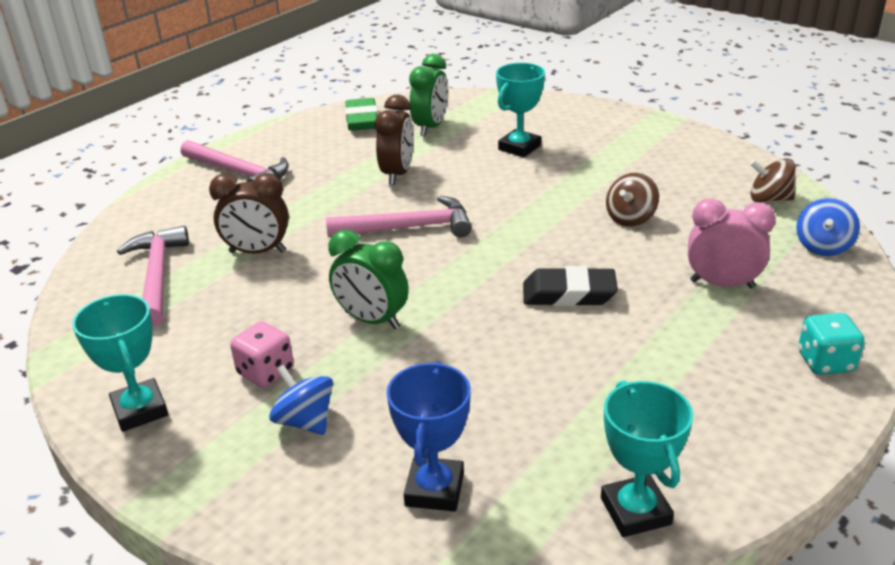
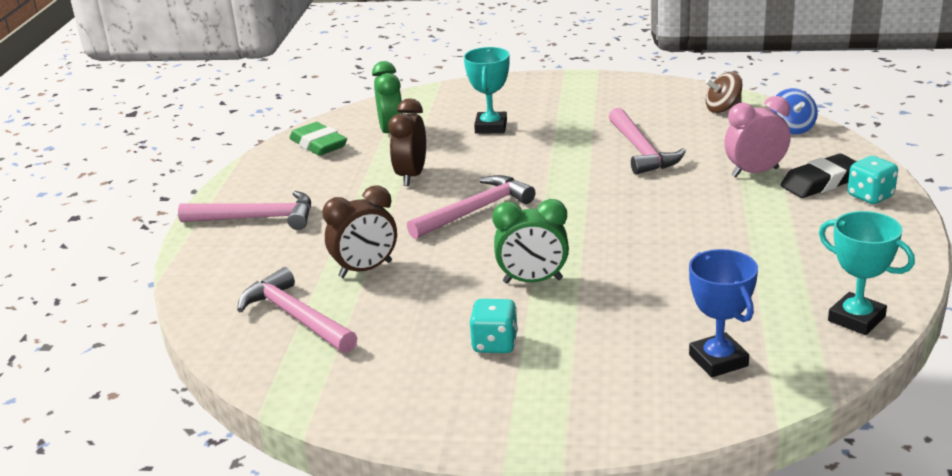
camera: 30 degrees left, 5 degrees down
(140, 410) = (425, 407): turquoise trophy -> none
(266, 372) = (495, 344): pink dice -> turquoise dice
(305, 421) = (571, 360): blue spinning top -> none
(397, 174) = (411, 176): brown clock -> brown clock turned 150 degrees counterclockwise
(569, 294) = (659, 213): black eraser -> black eraser (820, 182)
(630, 218) = (641, 151): brown spinning top -> pink hammer

